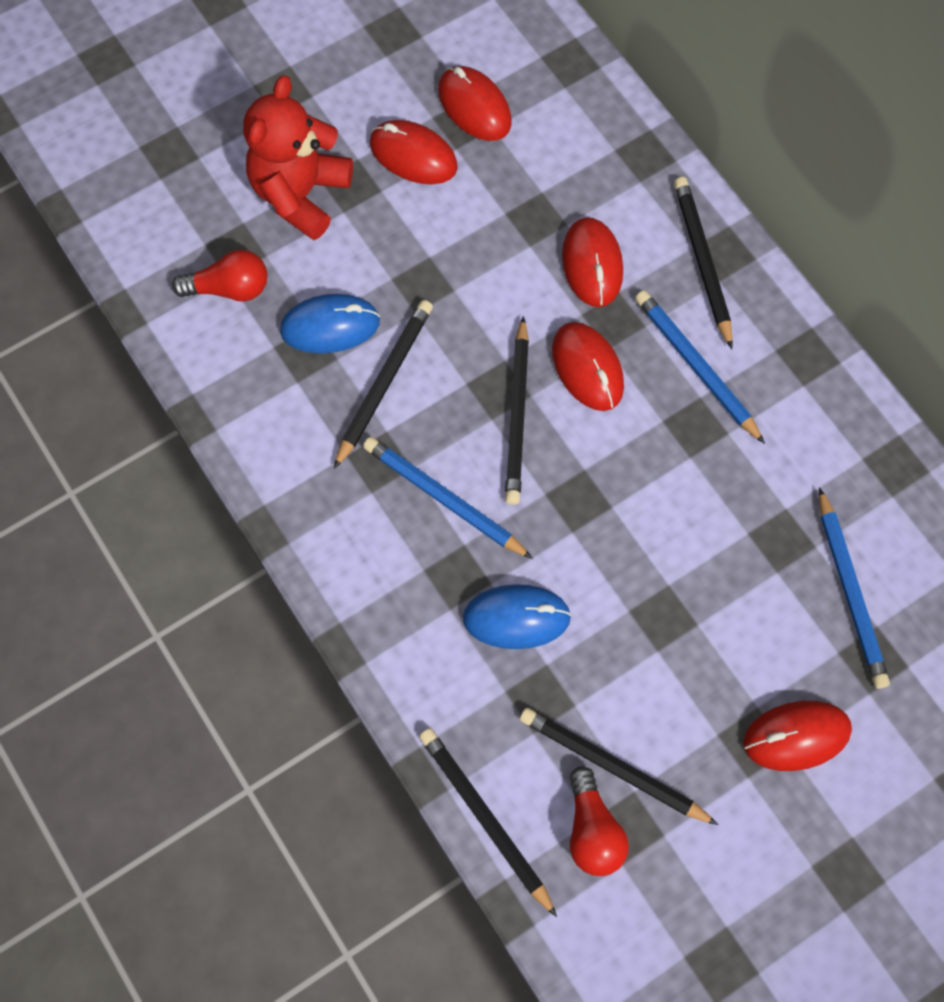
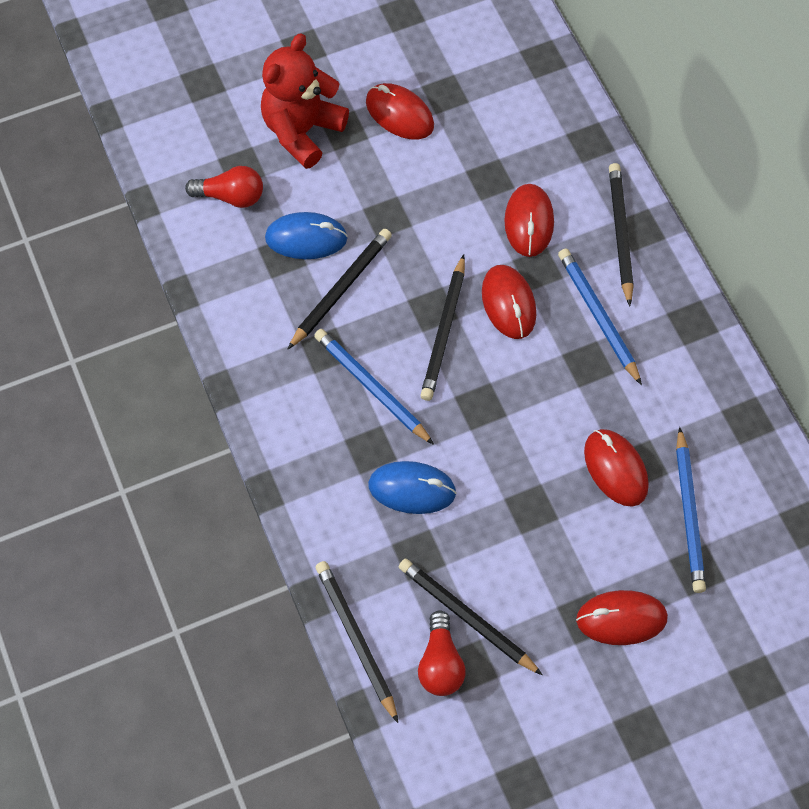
camera: 10 degrees right, 5 degrees down
(474, 106) = (457, 83): red mouse -> red mouse (615, 469)

